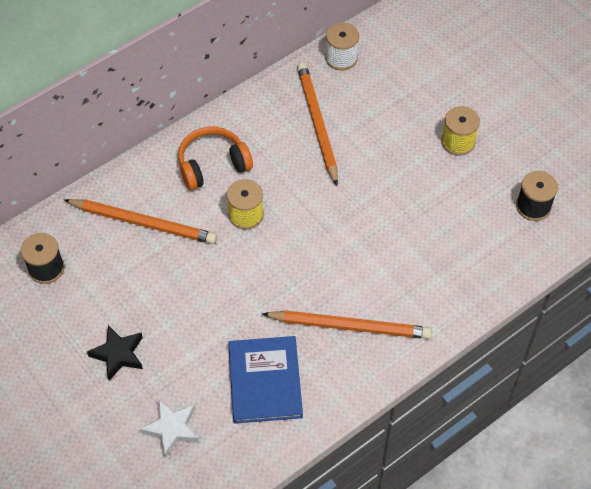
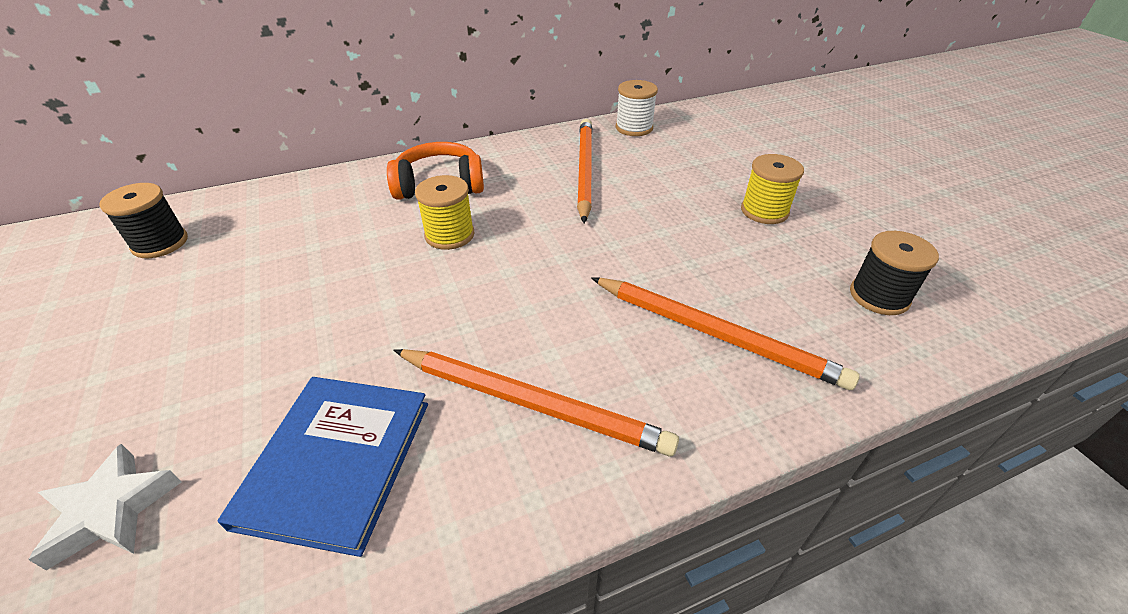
camera: 15 degrees right, 15 degrees down
(118, 354) = (145, 362): black star -> none
(143, 222) = (317, 221): orange pencil -> orange pencil (715, 333)

